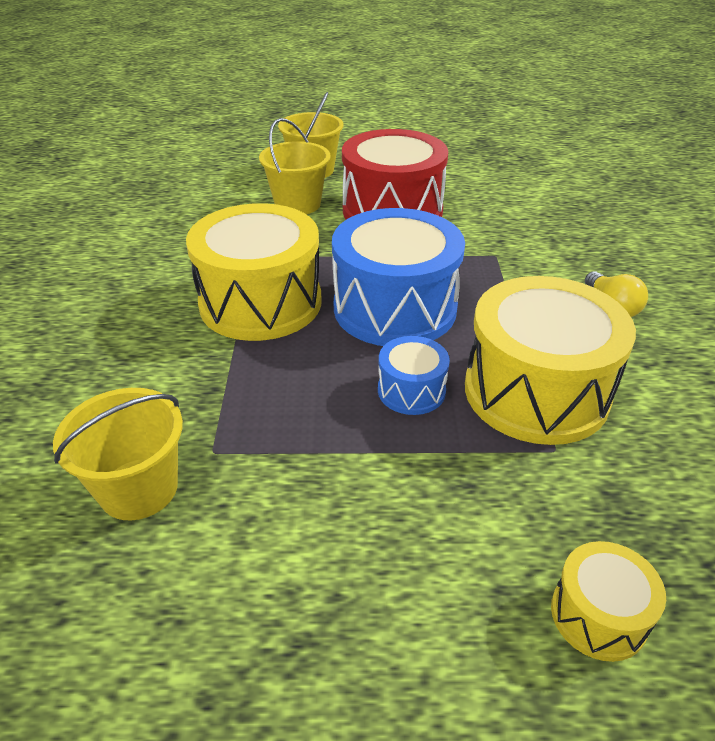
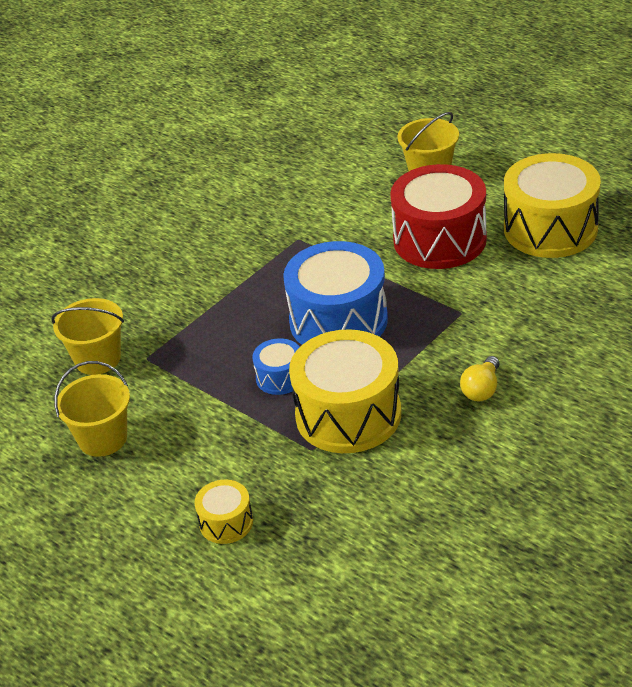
camera: 45 degrees right, 0 degrees up
(260, 302) = (263, 278): yellow drum -> yellow drum (550, 229)
(298, 204) = (378, 204): yellow bucket -> yellow bucket (103, 438)

